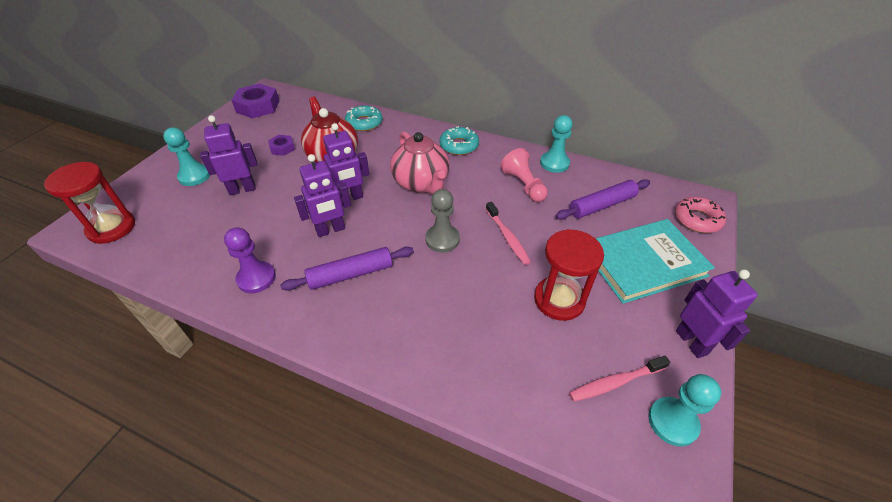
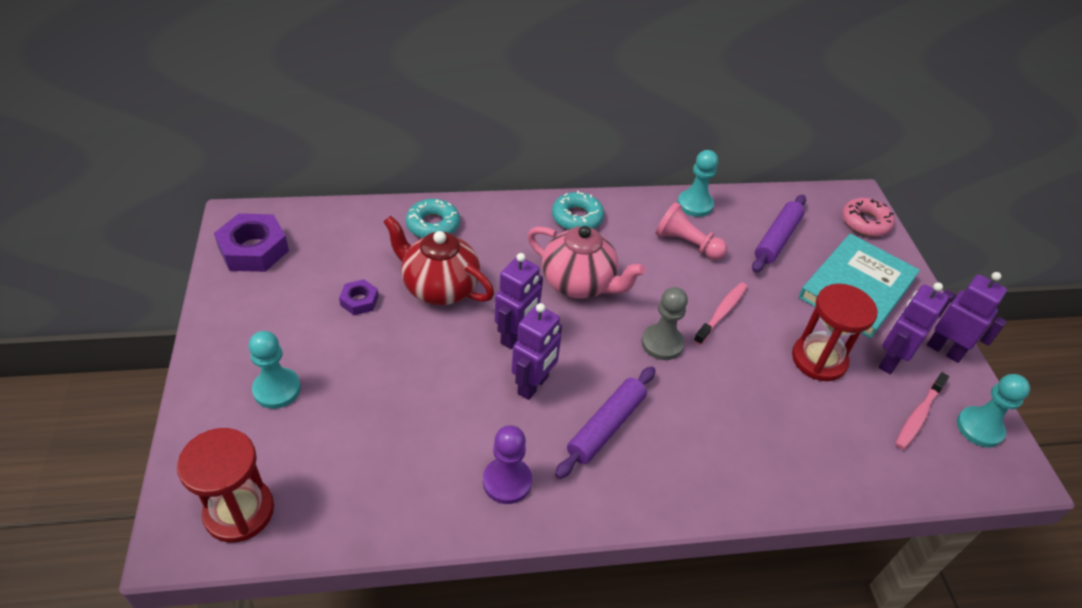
camera: 35 degrees left, 0 degrees up
(242, 189) = (367, 380): purple robot -> purple robot (890, 361)
(507, 237) = (722, 313): pink toothbrush -> pink toothbrush turned 90 degrees counterclockwise

